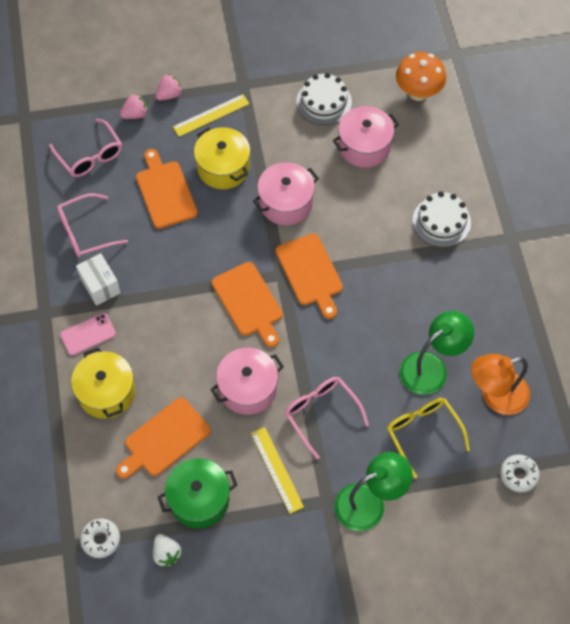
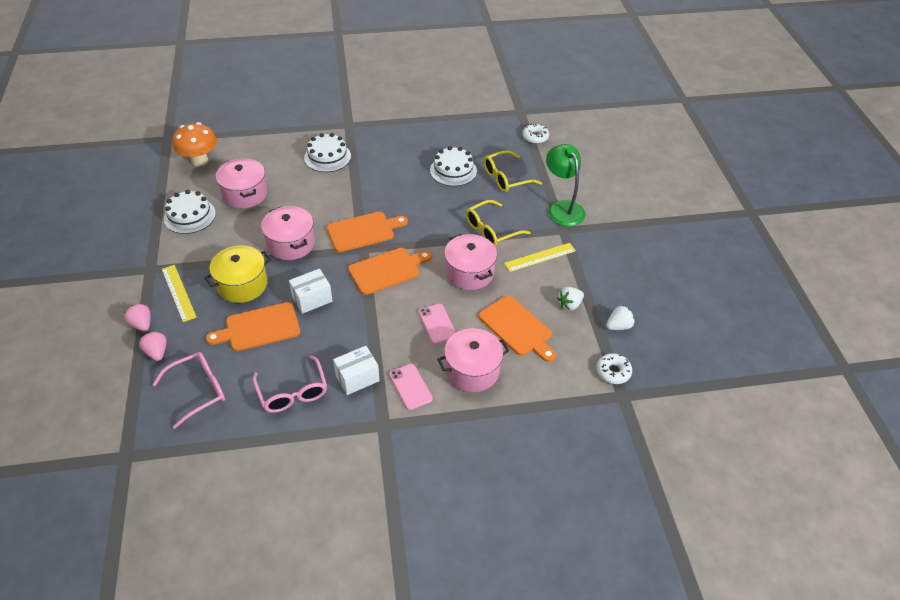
camera: 90 degrees left, 15 degrees down
(106, 392) = (472, 370): yellow pot -> pink pot
(170, 356) = (437, 324): none -> pink phone
(199, 499) = (569, 305): green pot -> white strawberry
(204, 234) = (312, 299): none -> white box
(321, 413) = (491, 230): pink glasses -> yellow glasses
(431, 367) = (453, 170): green lamp -> white cake
(495, 396) = (476, 142): orange lamp -> none

